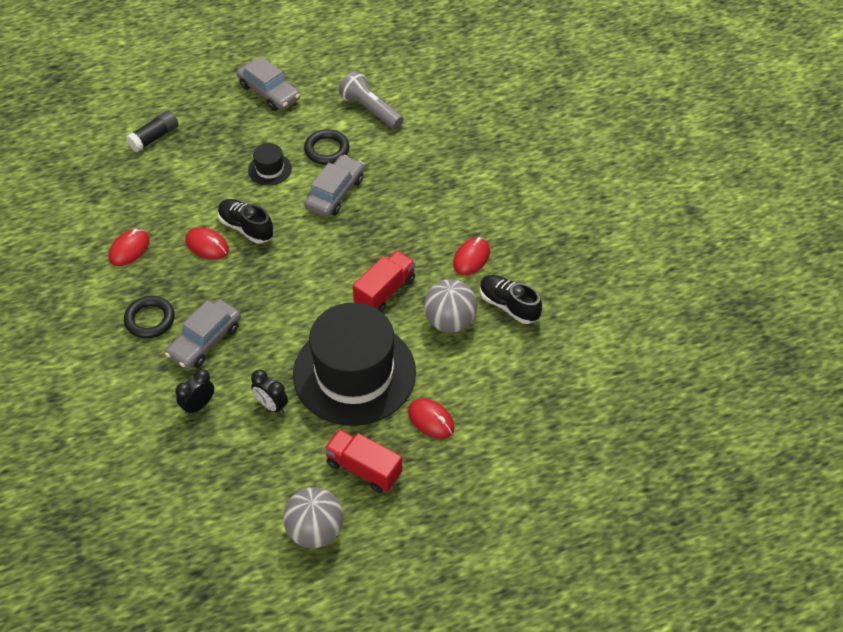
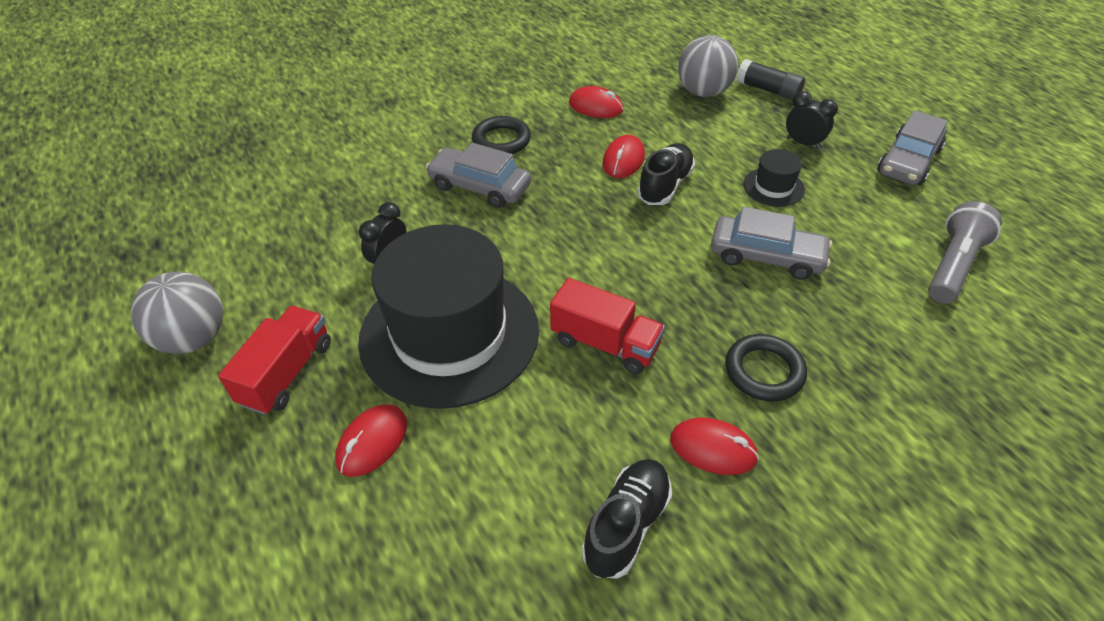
camera: 80 degrees right, 5 degrees down
(198, 405) = (385, 200): black clock -> black clock (803, 143)
(327, 150) = (842, 233): black ring -> black ring (764, 371)
(450, 321) = (569, 438): grey ball -> grey ball (703, 92)

